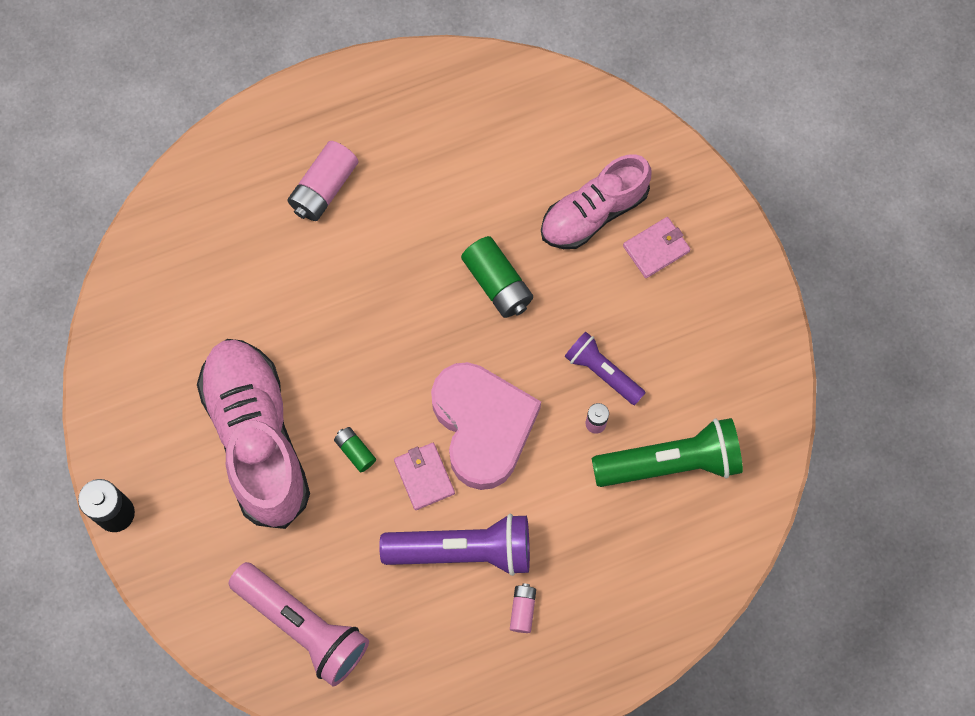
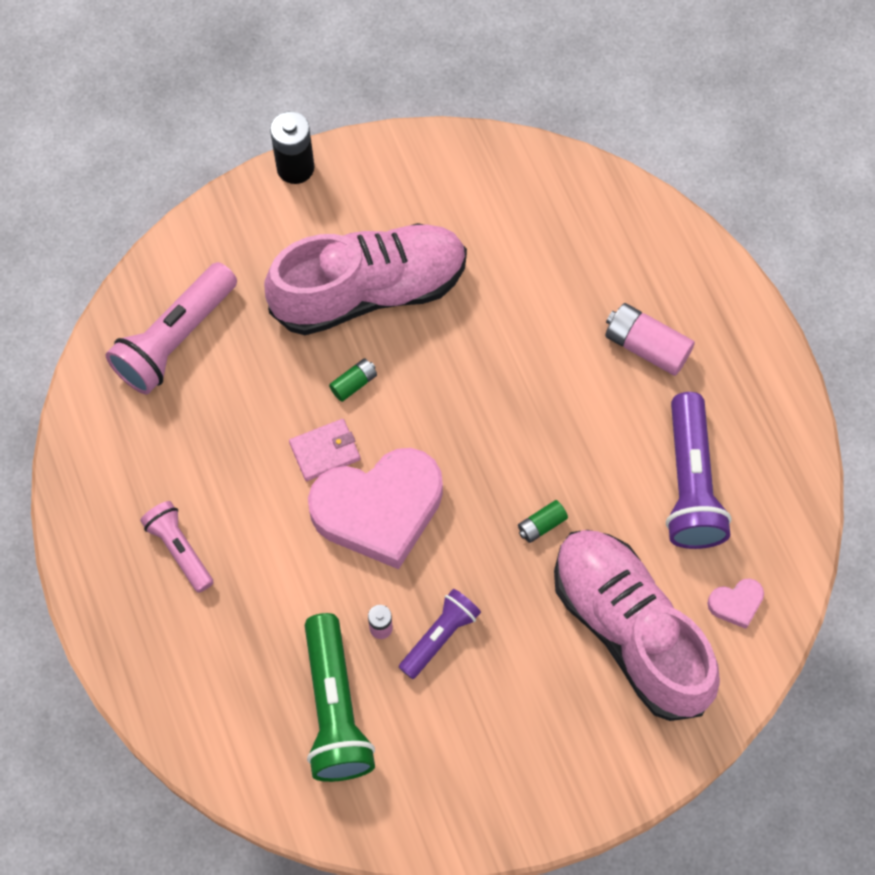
camera: 90 degrees right, 5 degrees down
(462, 550) = (245, 490): purple flashlight -> purple flashlight (690, 483)
(497, 283) = (541, 525): green battery -> green battery, size x0.55
(522, 610) = (180, 549): pink battery -> pink flashlight
(568, 126) = (736, 604): none -> pink heart
(594, 212) = (630, 630): pink shoe -> pink shoe, size x1.53
(656, 248) = (588, 700): pink wallet -> none

